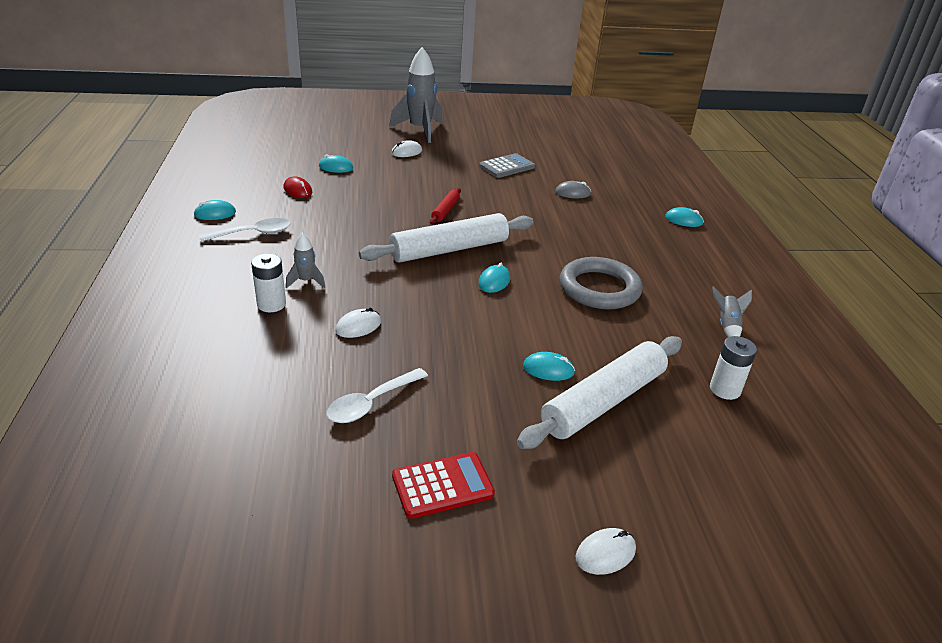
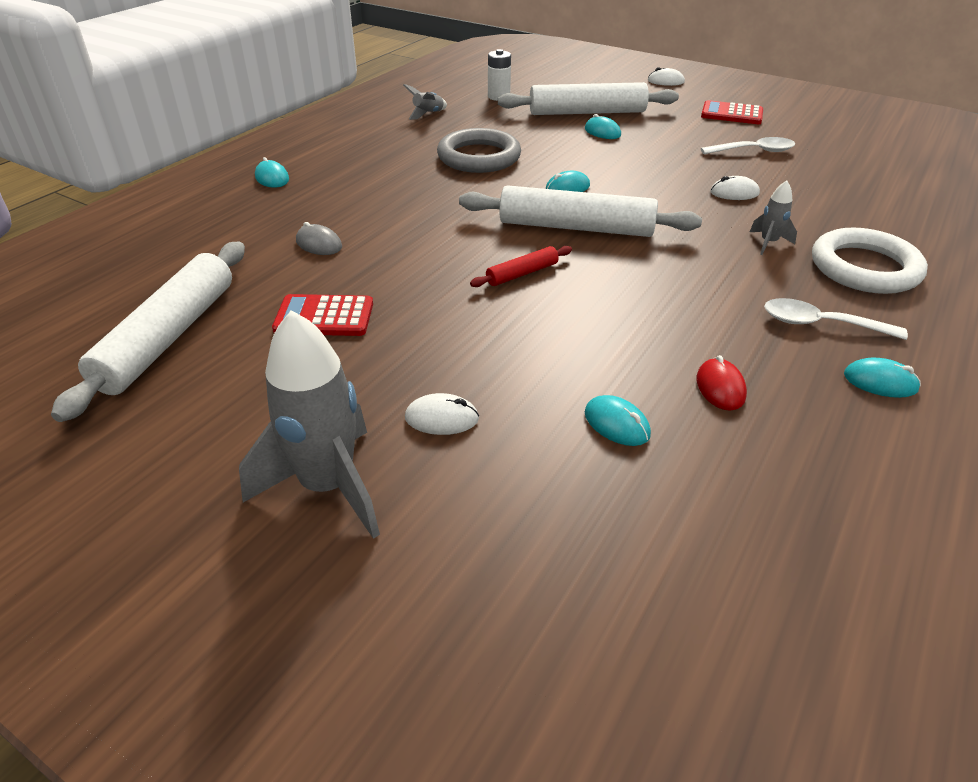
camera: 140 degrees left, 5 degrees up
(227, 283) = (864, 268): none -> white ring
(271, 304) = (815, 232): white battery -> none
(507, 166) = (324, 317): grey calculator -> red calculator
(551, 145) = (169, 337): none -> white rolling pin

